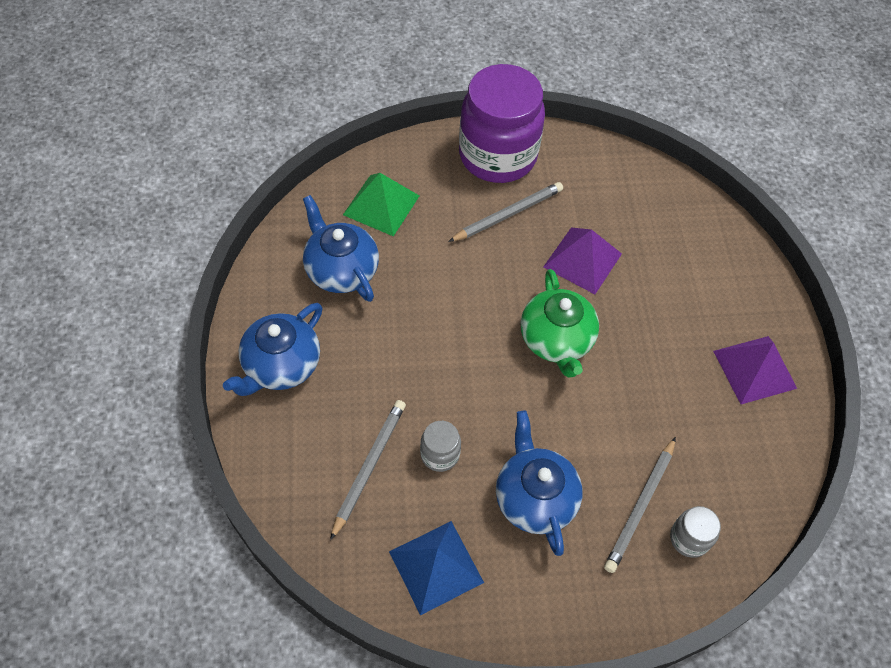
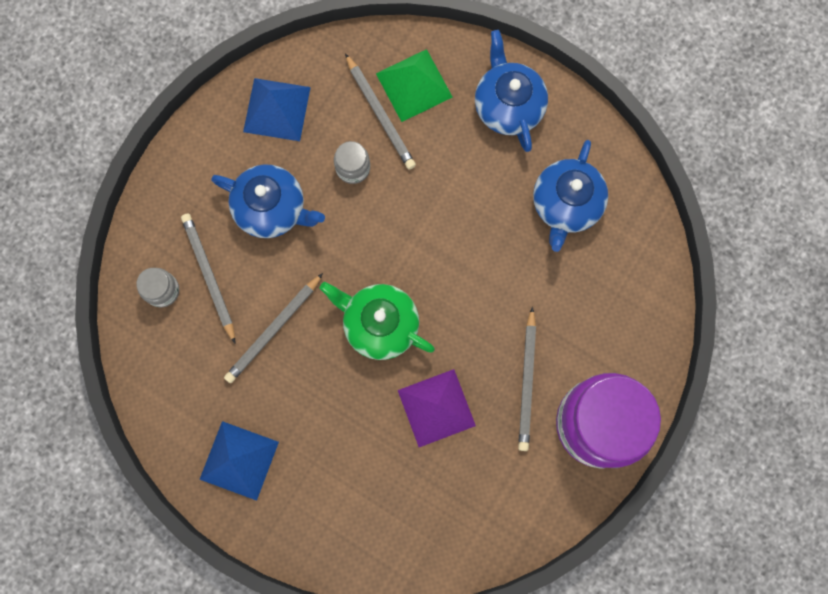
camera: 130 degrees right, 20 degrees up
(341, 270) = (566, 204): blue teapot -> blue teapot turned 105 degrees clockwise
(381, 205) = (612, 281): green pyramid -> green pyramid (414, 85)
(634, 418) = (273, 329): none -> grey pencil
(755, 369) = (239, 460): purple pyramid -> blue pyramid

